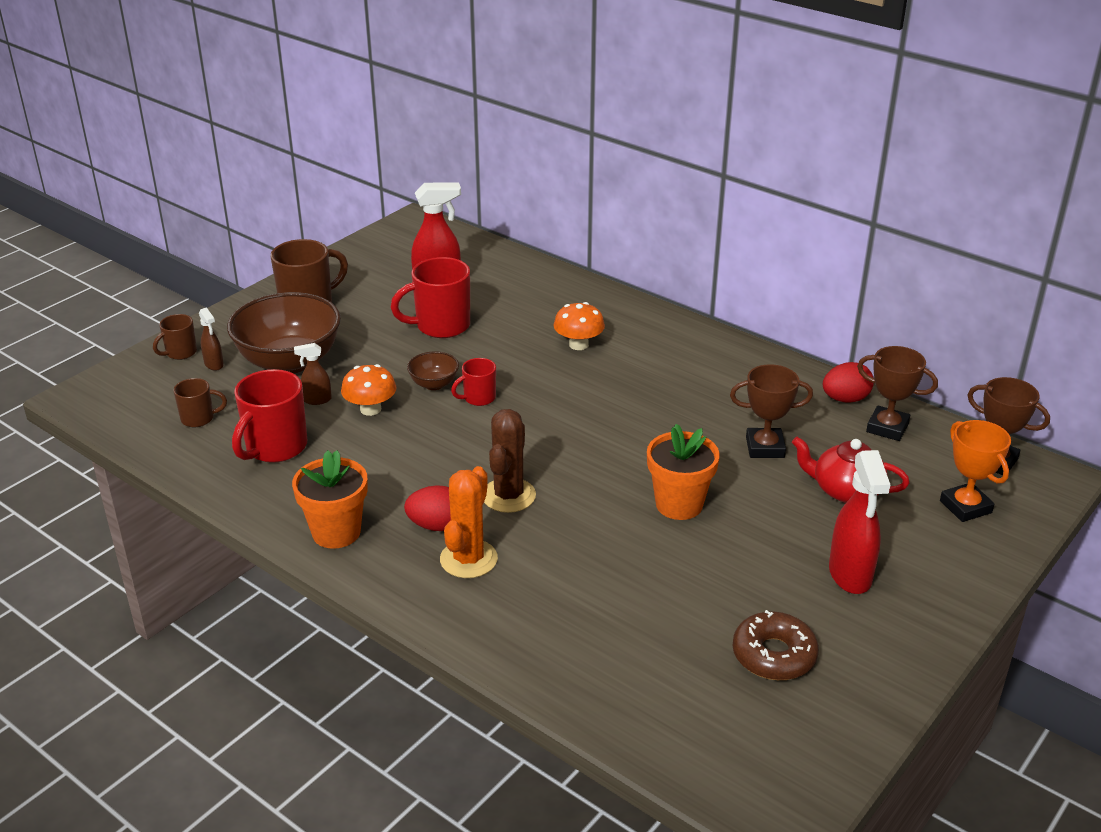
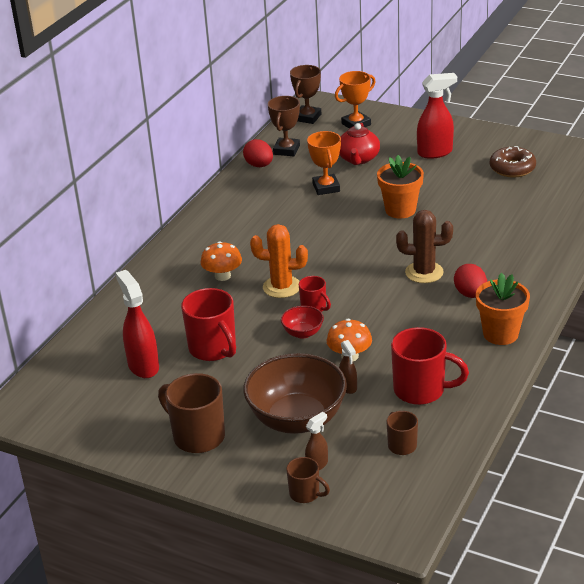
camera: 100 degrees left, 0 degrees up
(434, 384) = (303, 333): brown bowl -> red bowl
(468, 559) = (495, 275): orange cactus -> orange cactus (281, 287)
(765, 447) = (326, 187): brown trophy -> orange trophy

